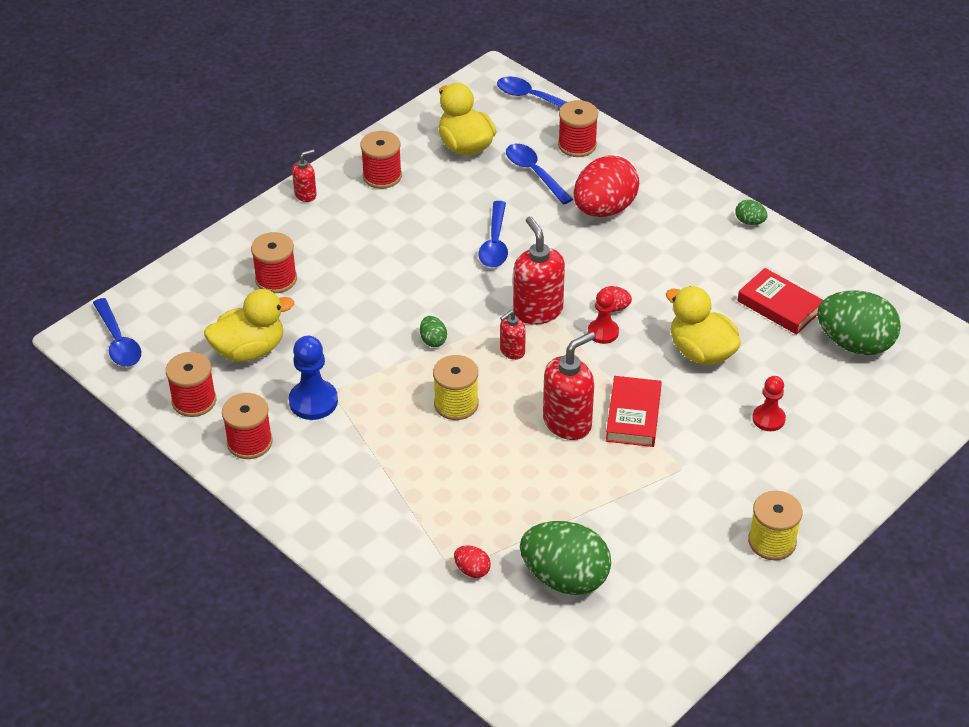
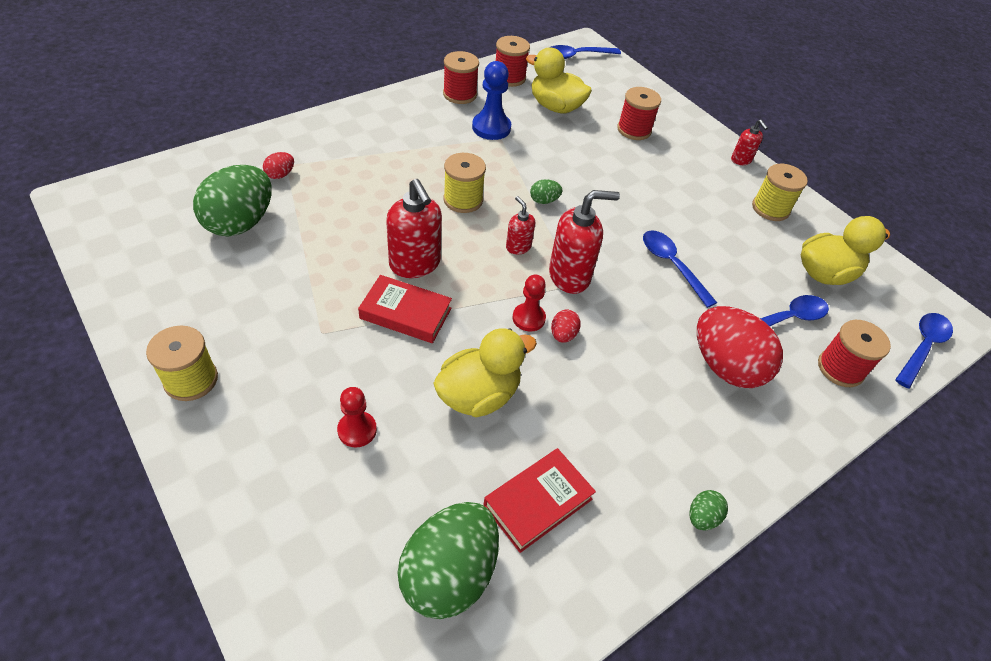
camera: 95 degrees right, 5 degrees up
(249, 350) = (555, 107): yellow duck -> yellow duck turned 135 degrees clockwise
(382, 176) = (770, 208): red spool -> yellow spool
(495, 243) = (672, 266): blue spoon -> blue spoon turned 45 degrees clockwise

